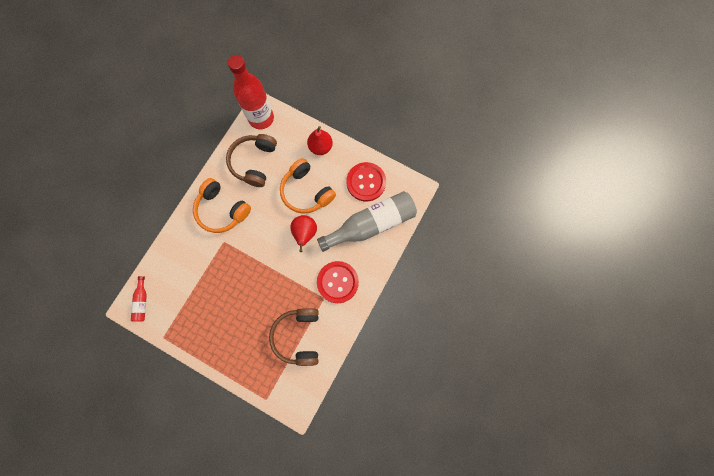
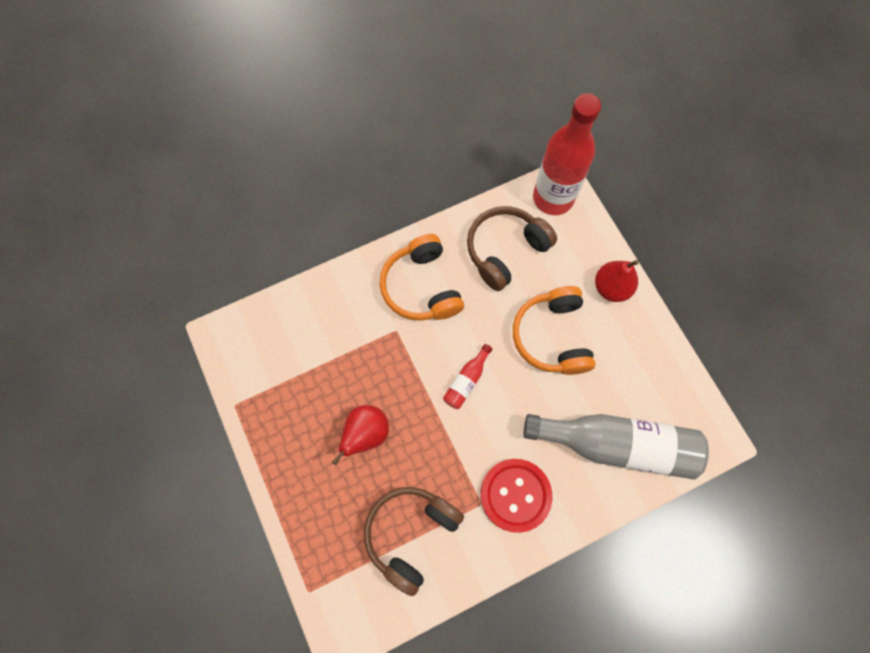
camera: 35 degrees right, 5 degrees down
(142, 302) = (241, 339): red bottle -> red bottle (466, 381)
(305, 233) = (513, 393): red pear -> red pear (366, 434)
(366, 182) = (646, 379): red button -> none

